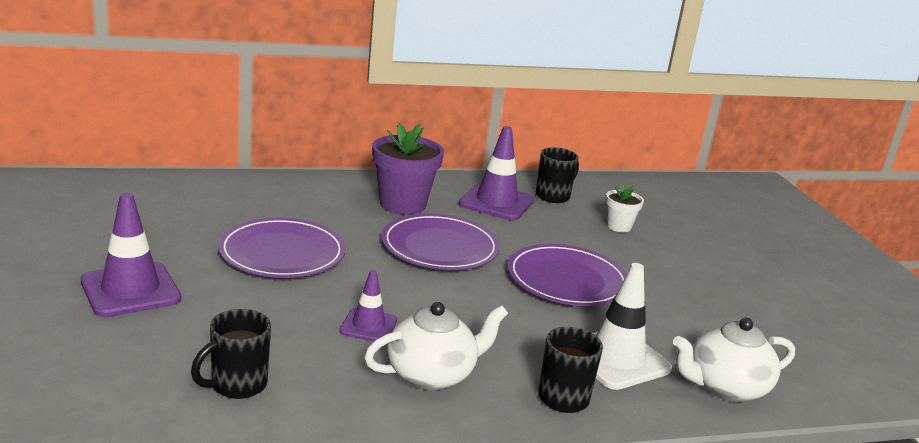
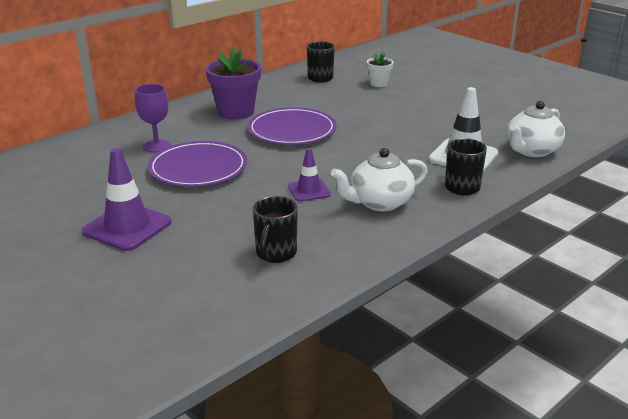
camera: 25 degrees left, 5 degrees up
(271, 213) = (156, 146): none -> purple goblet
(432, 374) = (379, 203): white teapot -> white teapot turned 150 degrees counterclockwise
(496, 202) = (292, 92): purple traffic cone -> none
(567, 280) = (387, 124): purple plate -> none

